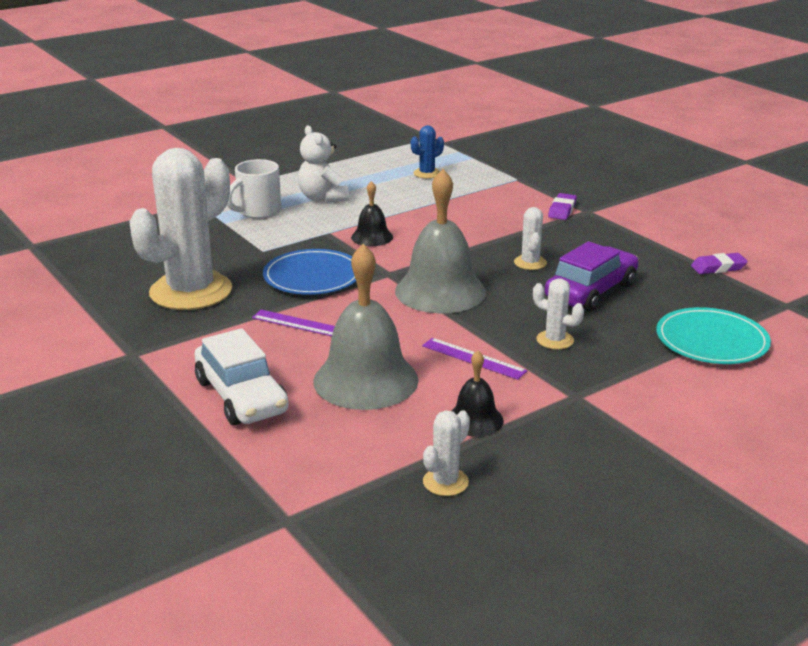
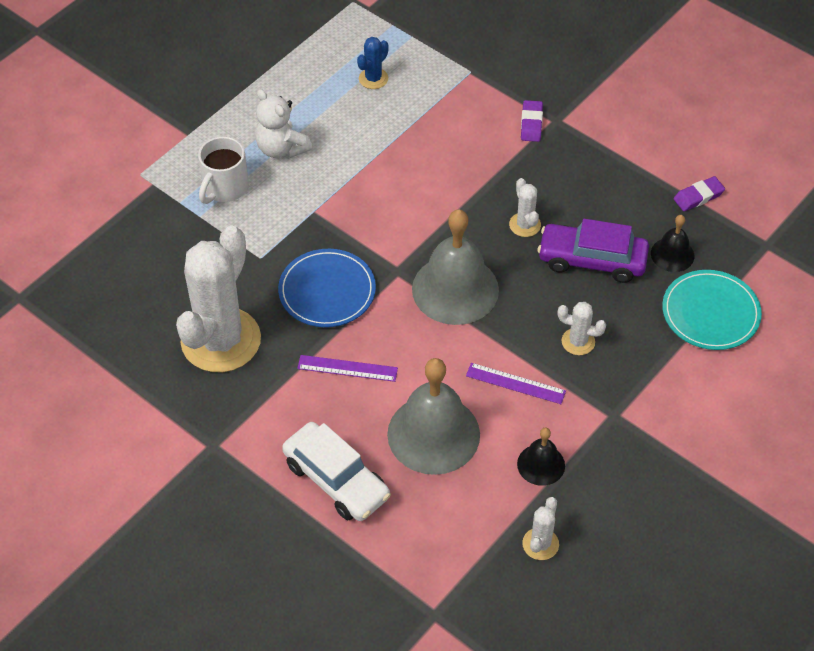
camera: 15 degrees left, 25 degrees up
(372, 237) = (359, 211): black bell -> black bell (672, 254)
(591, 291) = (592, 260): purple car -> purple car turned 105 degrees counterclockwise

